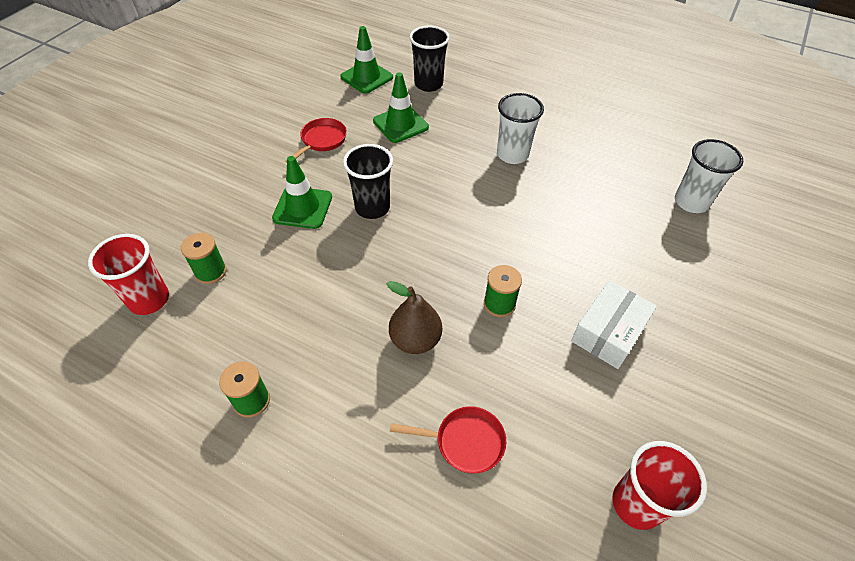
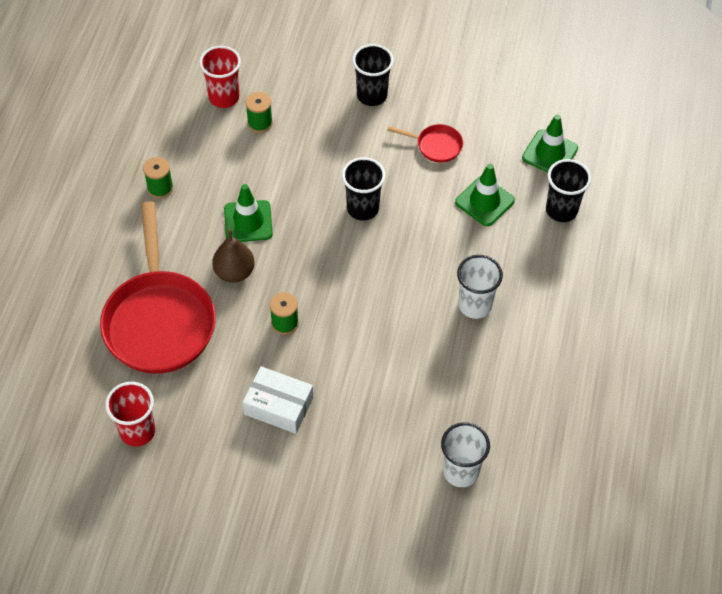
camera: 75 degrees right, 5 degrees up
(233, 171) = (372, 95): none -> black cup
(303, 208) = (345, 159): green traffic cone -> green traffic cone (248, 221)
(465, 442) = (159, 320): red pan -> red pan, size x2.31

